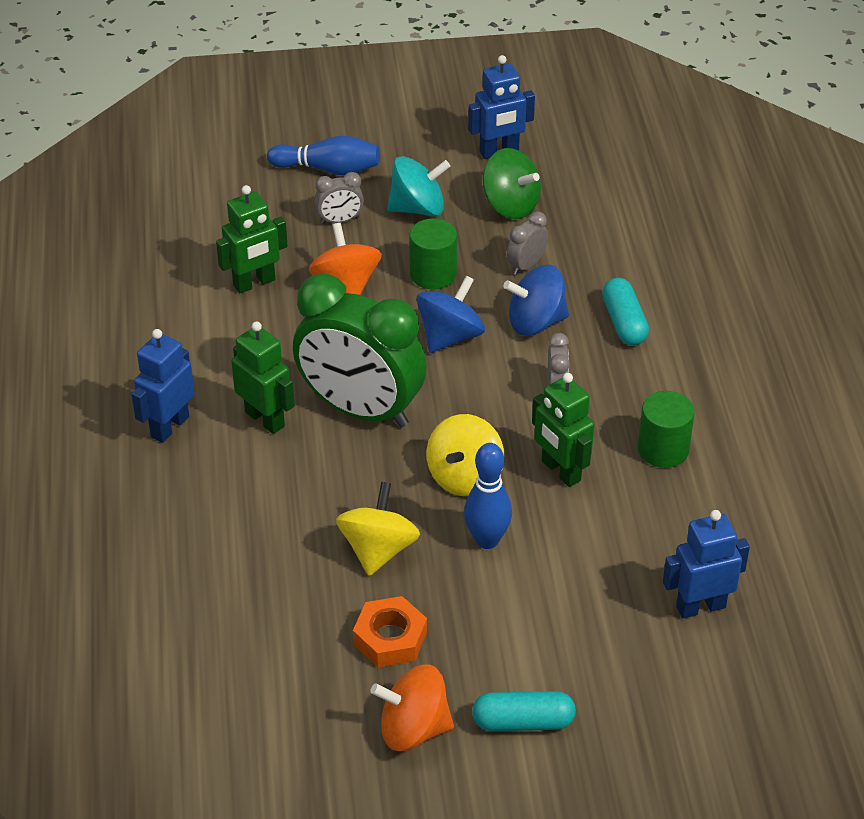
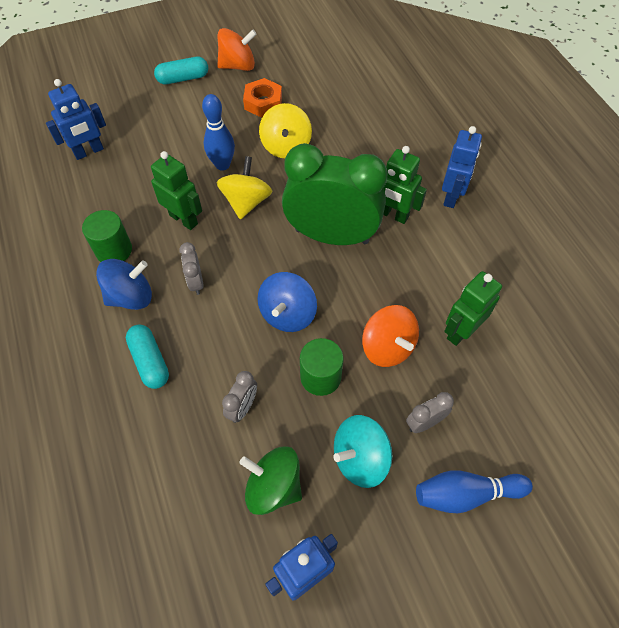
camera: 165 degrees right, 15 degrees up
(535, 322) = (223, 344): blue spinning top -> blue spinning top (131, 296)

